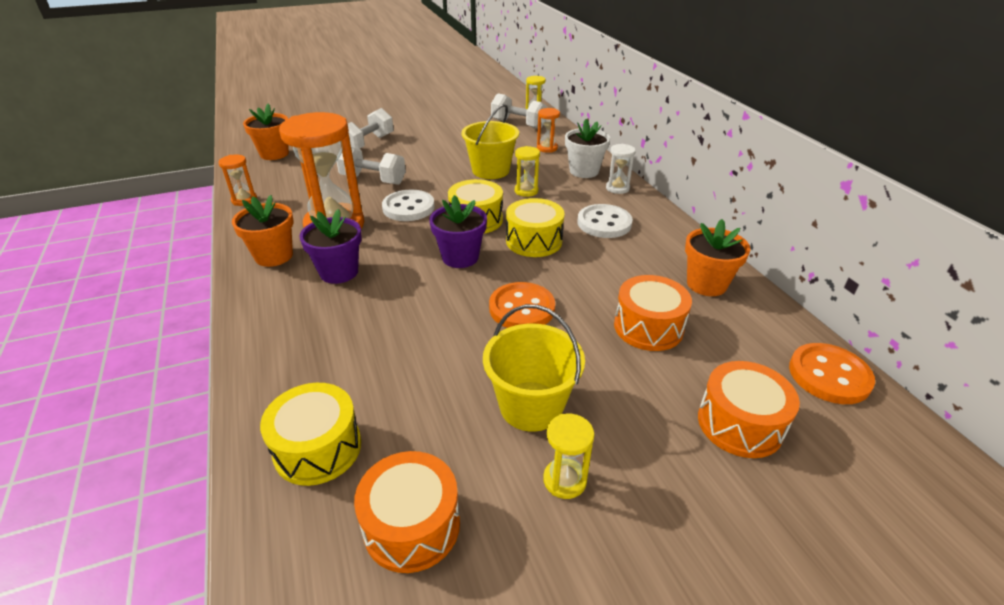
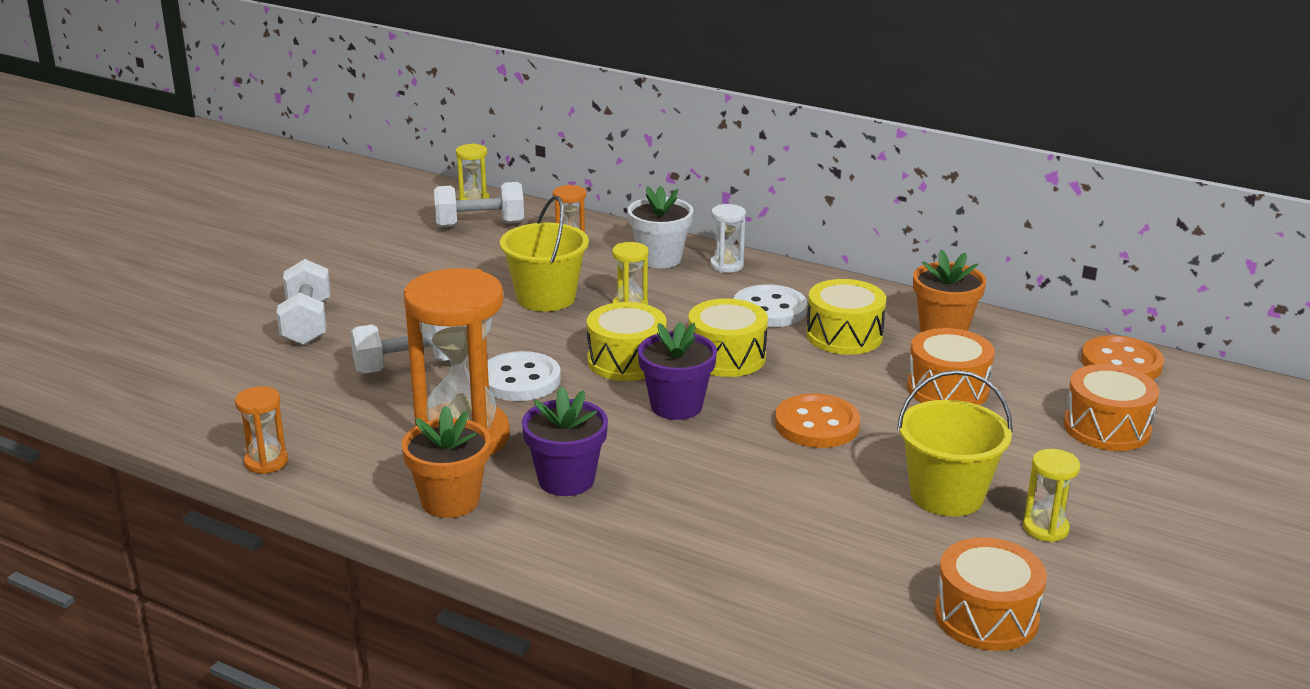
camera: 40 degrees left, 10 degrees down
(274, 154) = (180, 389): orange flower pot -> none
(318, 448) = (826, 618): yellow drum -> yellow drum (844, 335)

